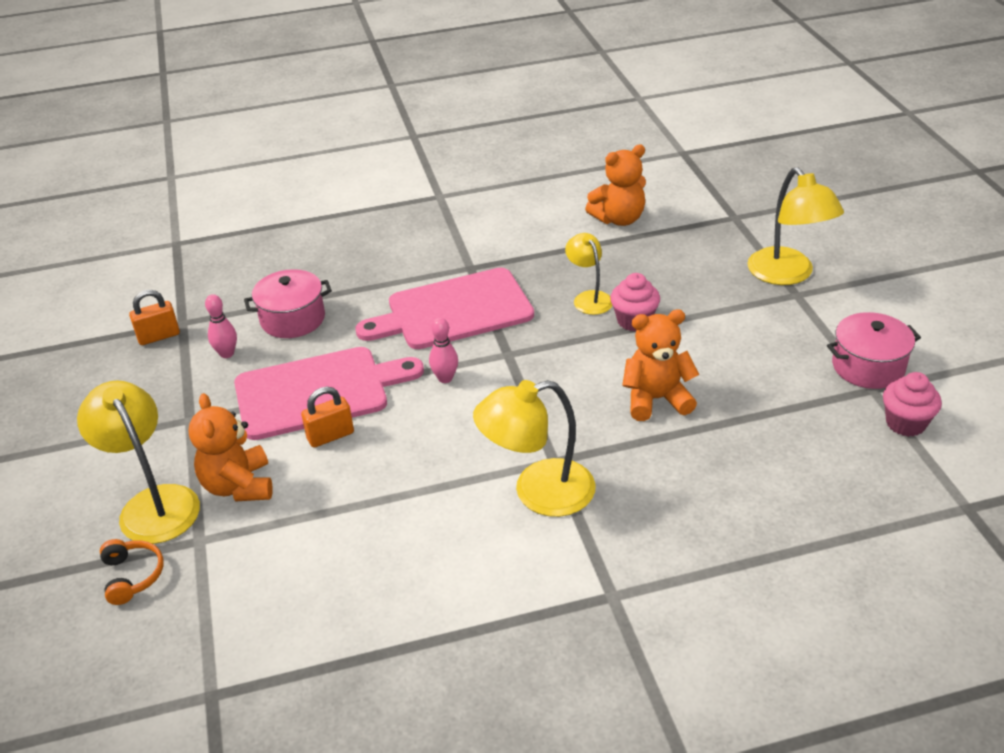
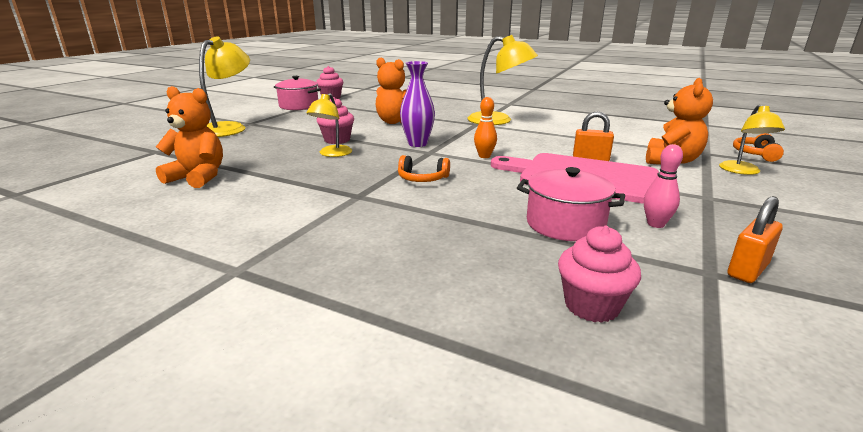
camera: 140 degrees left, 15 degrees down
(153, 503) = (742, 171): yellow lamp -> yellow lamp, size x0.60
(159, 336) = (747, 270): orange padlock -> orange padlock turned 60 degrees counterclockwise
(242, 268) = (591, 306): none -> pink cupcake
(445, 378) = (484, 156): pink bowling pin -> orange bowling pin
(453, 311) = (422, 179): pink cutting board -> orange headphones
(544, 363) = (417, 144): none -> purple vase

